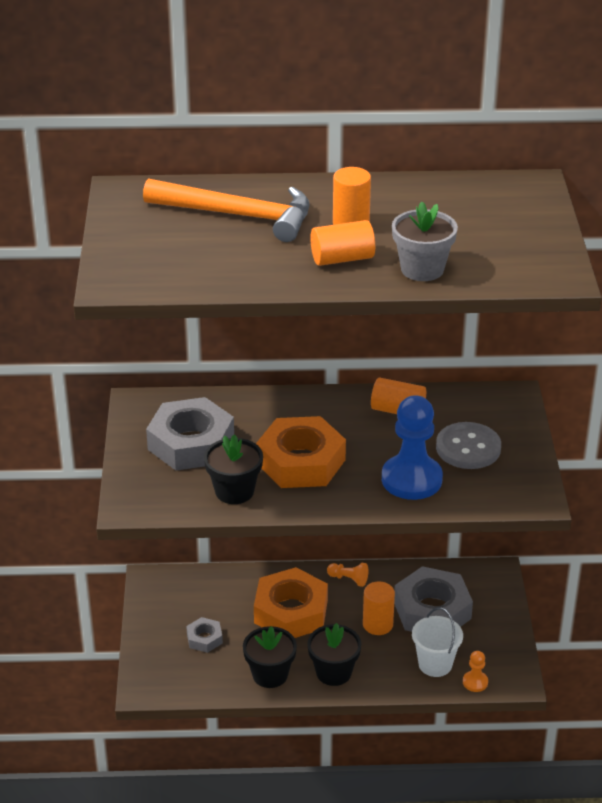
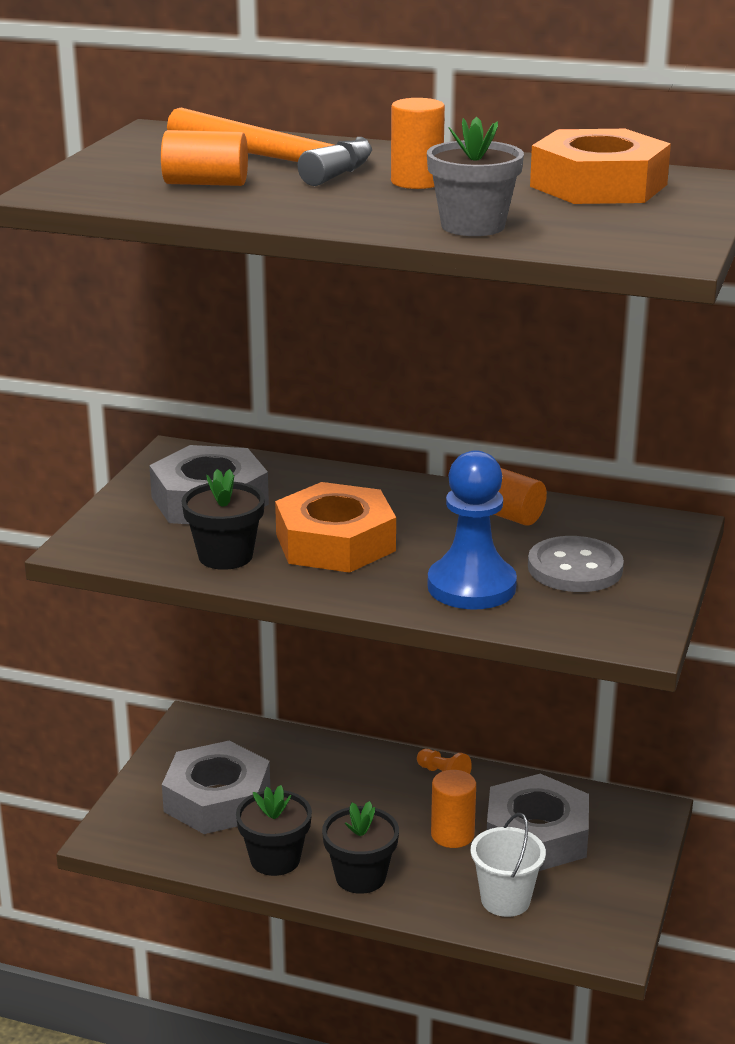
camera: 20 degrees right, 10 degrees down
(204, 638) = (217, 799): grey nut -> grey nut, size x2.11
(291, 611) = (345, 794): orange nut -> orange nut (598, 185)
(342, 259) = (372, 206): orange cylinder -> orange cylinder (206, 183)
(475, 682) = (550, 935): orange pawn -> none

